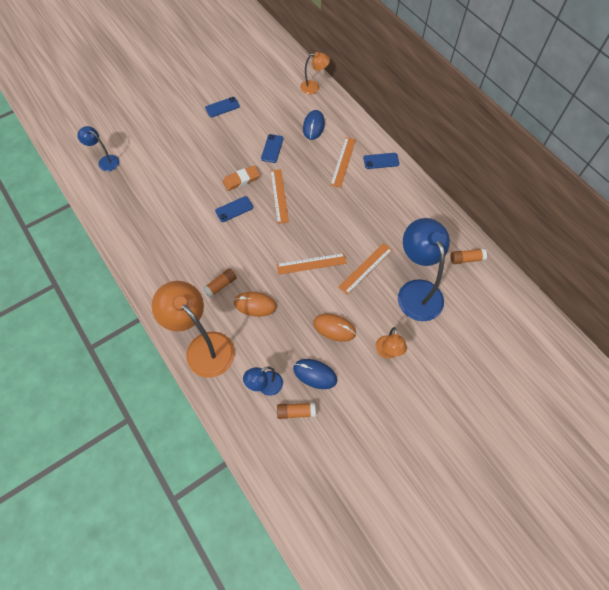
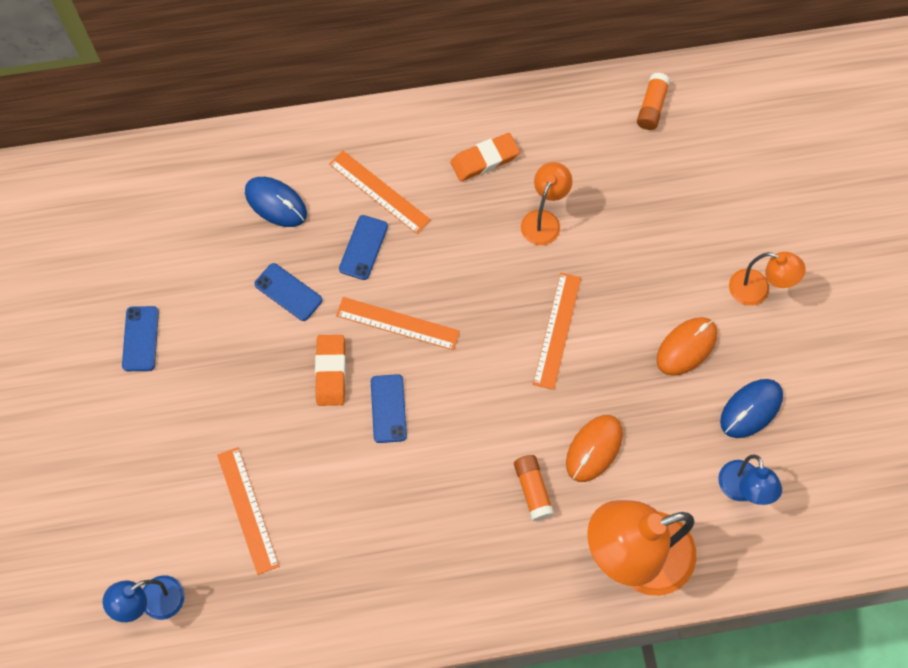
camera: 65 degrees left, 5 degrees up
(296, 412) = (800, 462): orange glue stick -> none
(314, 87) = (185, 162): orange lamp -> orange lamp (543, 220)
(365, 268) = (602, 254): orange ruler -> orange ruler (248, 510)
(381, 161) = (408, 134): blue phone -> blue phone (363, 247)
(387, 197) = (484, 159): none -> orange eraser
(416, 291) = (674, 202): blue lamp -> none

